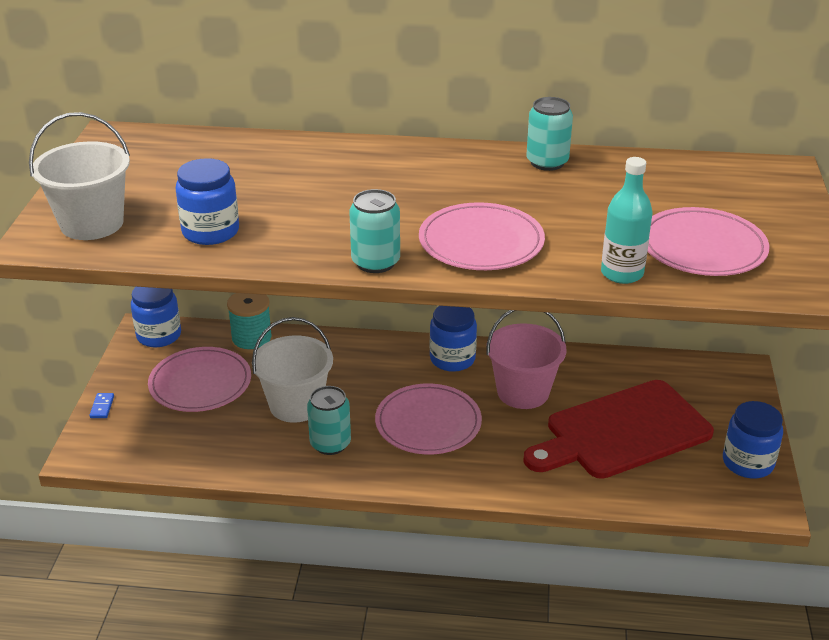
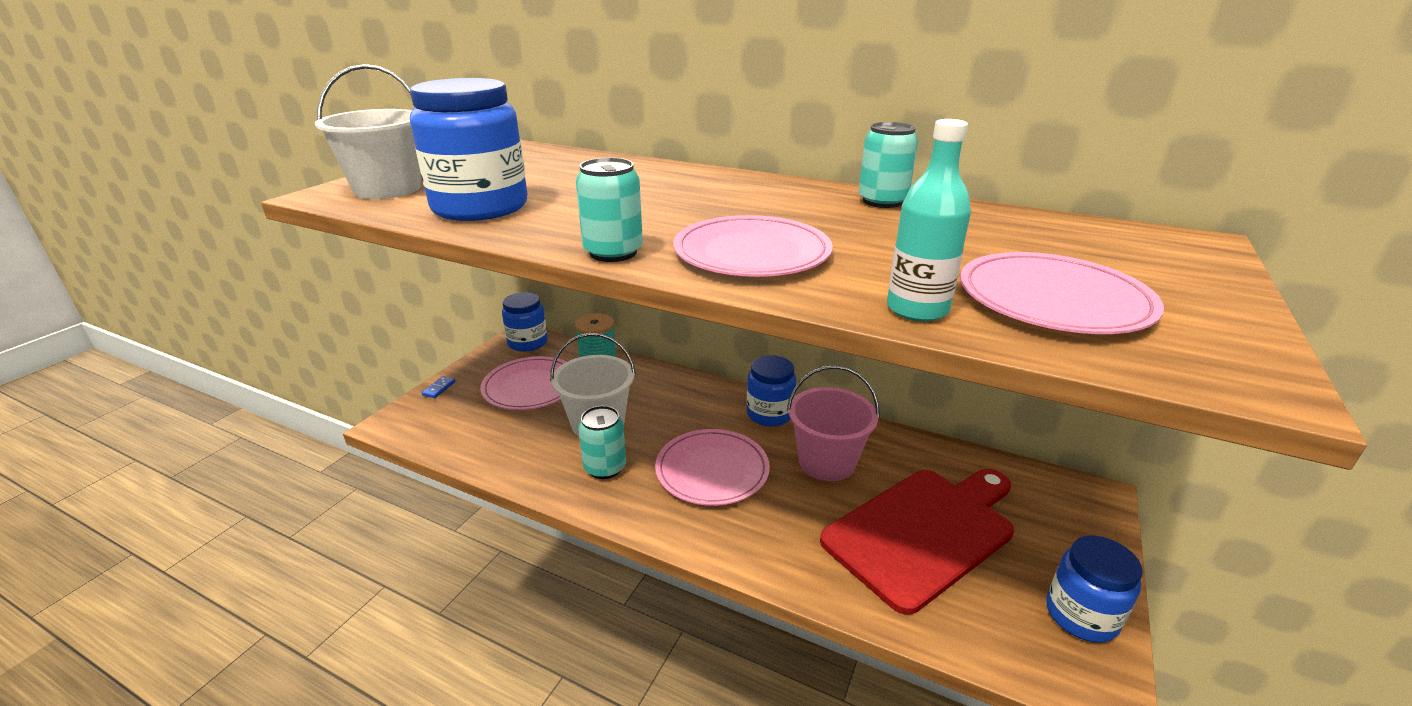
camera: 20 degrees right, 5 degrees down
(210, 231) = (480, 207): blue jar -> blue jar, size x1.54
(622, 431) = (923, 532): red cutting board -> red cutting board turned 150 degrees clockwise

